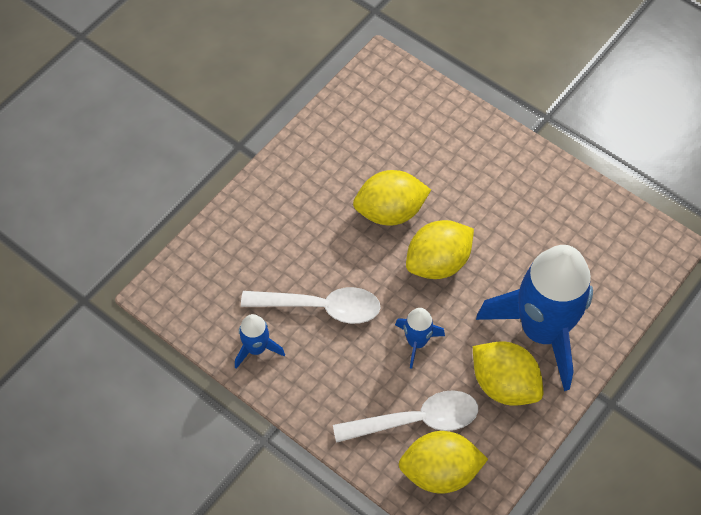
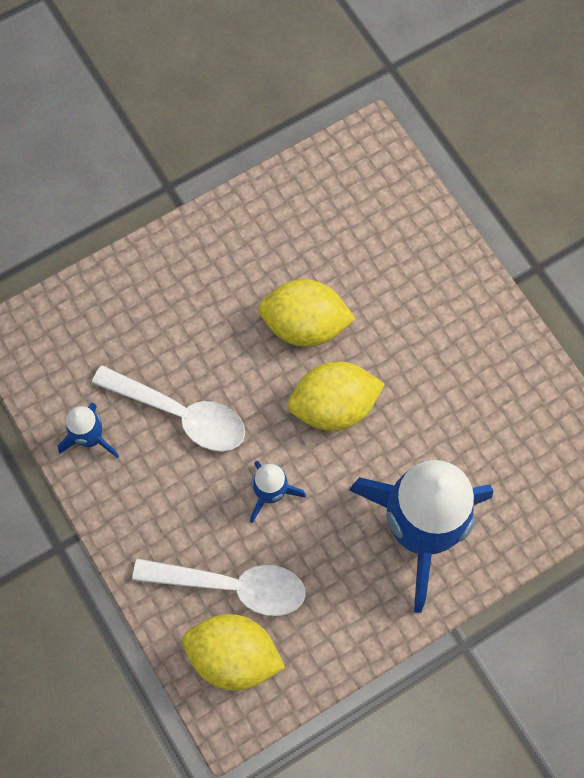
camera: 20 degrees right, 10 degrees up
(504, 384) = (348, 579): yellow lemon -> none

